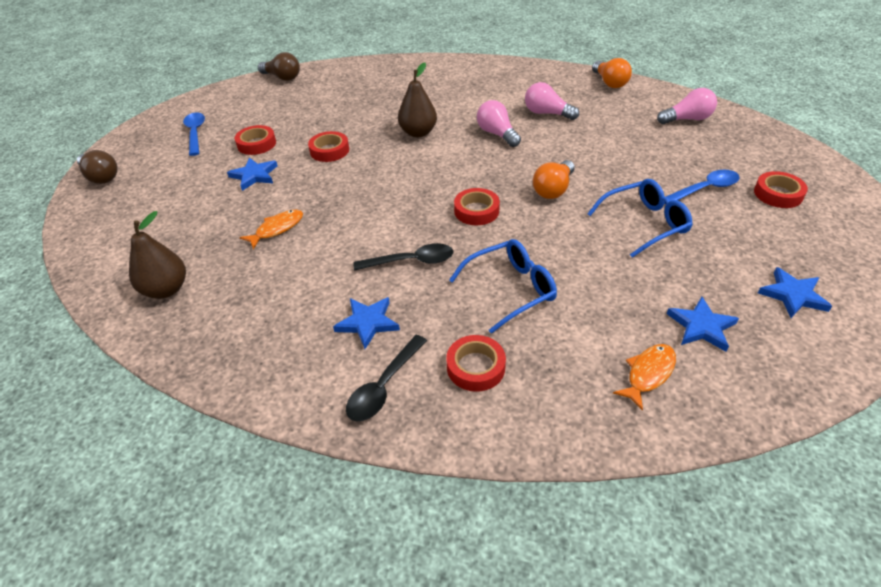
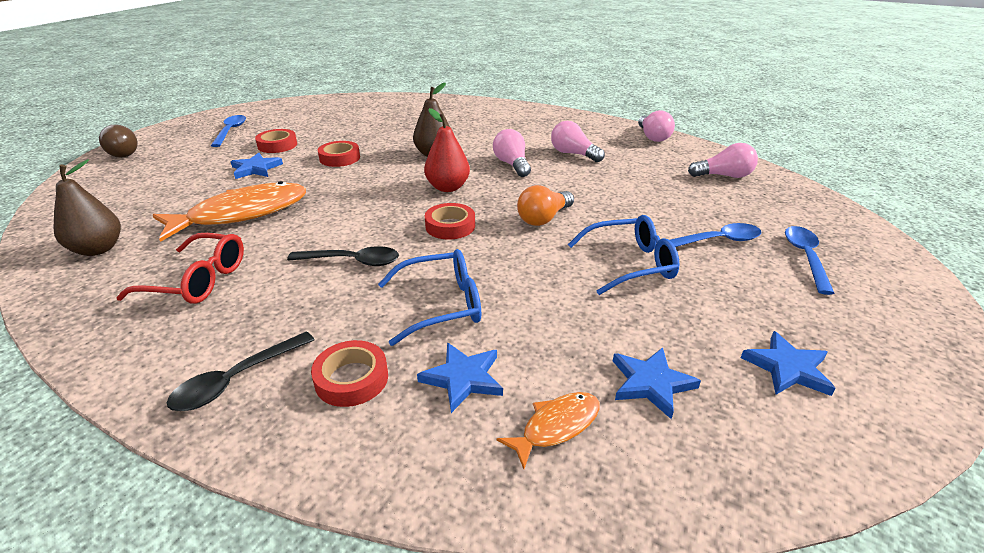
camera: 10 degrees right, 10 degrees down
(277, 229) = (242, 214): orange fish -> orange fish, size x2.04
(282, 77) = (338, 100): brown light bulb -> none
(286, 304) = (198, 280): none -> red glasses
(368, 323) = (266, 312): blue star -> blue star (463, 378)
(452, 169) = (448, 187): none -> red pear
(609, 82) = (652, 137): orange light bulb -> pink light bulb
(778, 194) = (805, 257): red tape -> blue spoon

